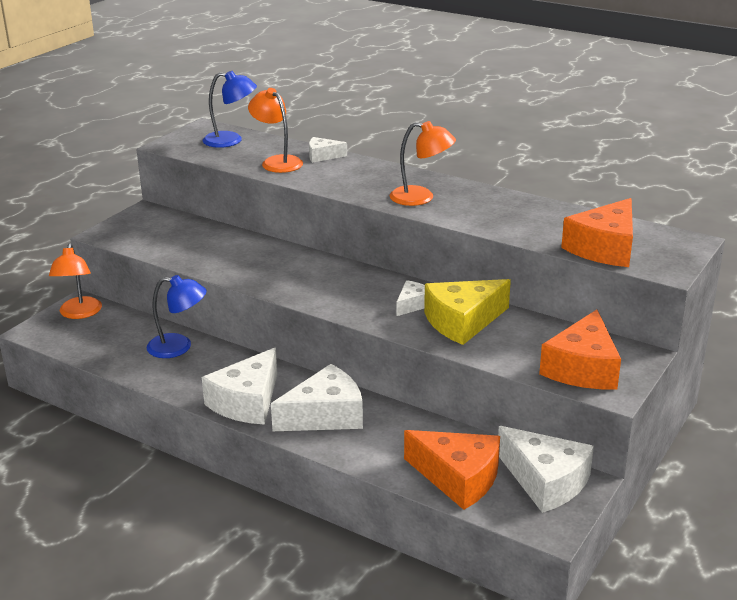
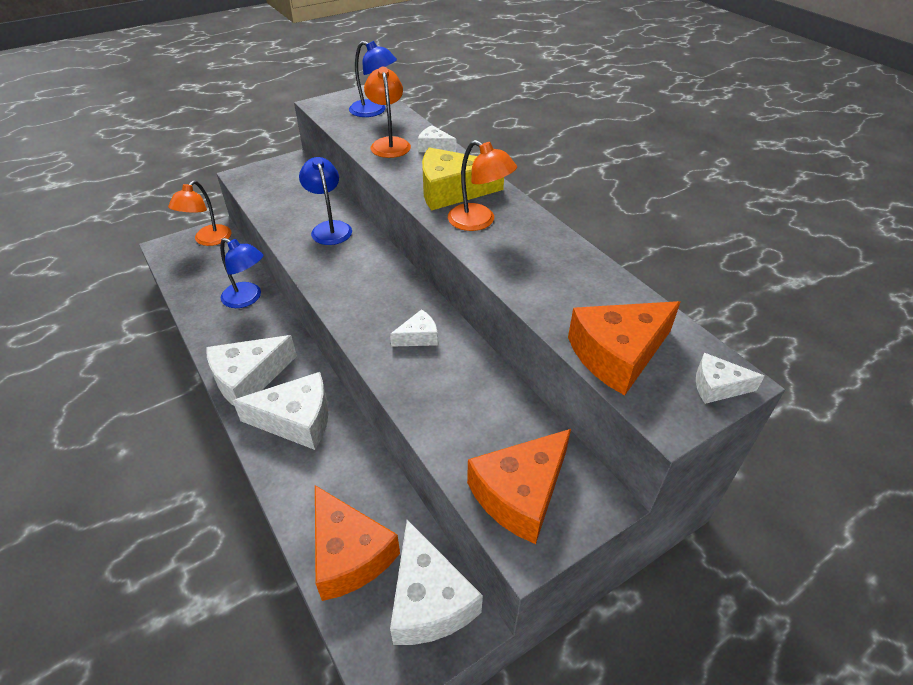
camera: 25 degrees right, 15 degrees up
(247, 253) = (329, 228): none -> blue lamp
(462, 322) = (447, 377): yellow cheese -> yellow cheese (451, 191)
(683, 247) = (717, 386): none -> white cheese

